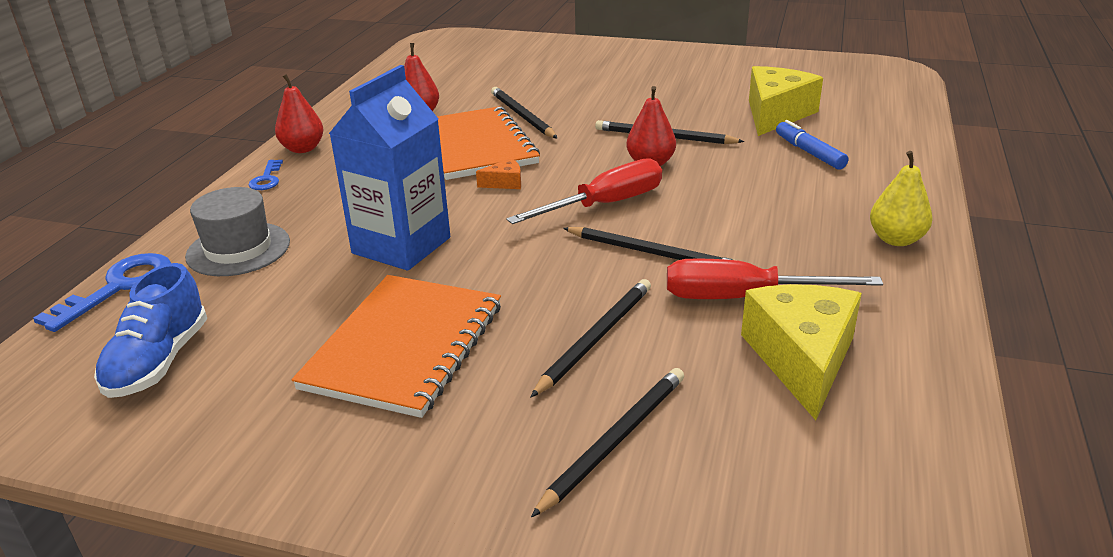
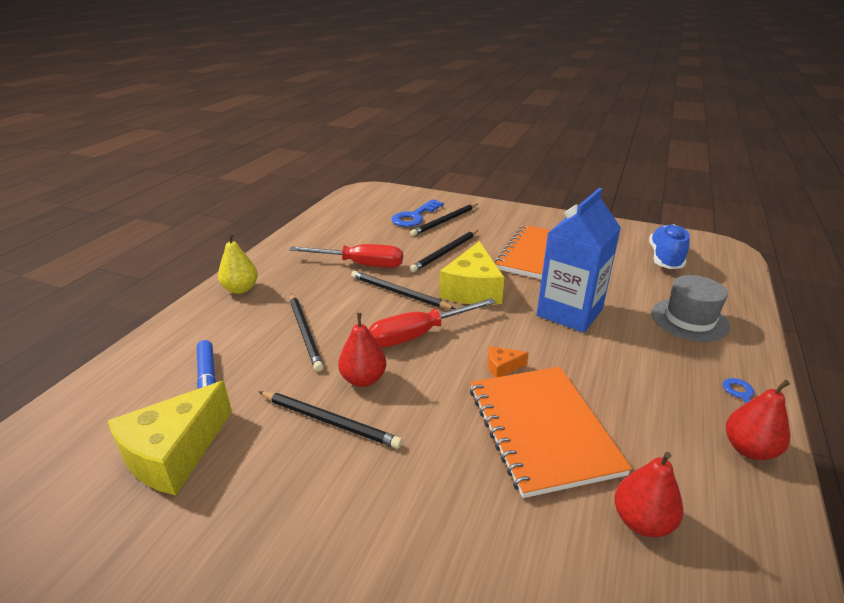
camera: 175 degrees left, 0 degrees up
(118, 287) = (742, 298): blue key -> blue key (414, 216)
(522, 116) = (491, 494): black pencil -> black pencil (305, 332)
(801, 359) = (353, 239): yellow cheese -> yellow cheese (472, 289)

